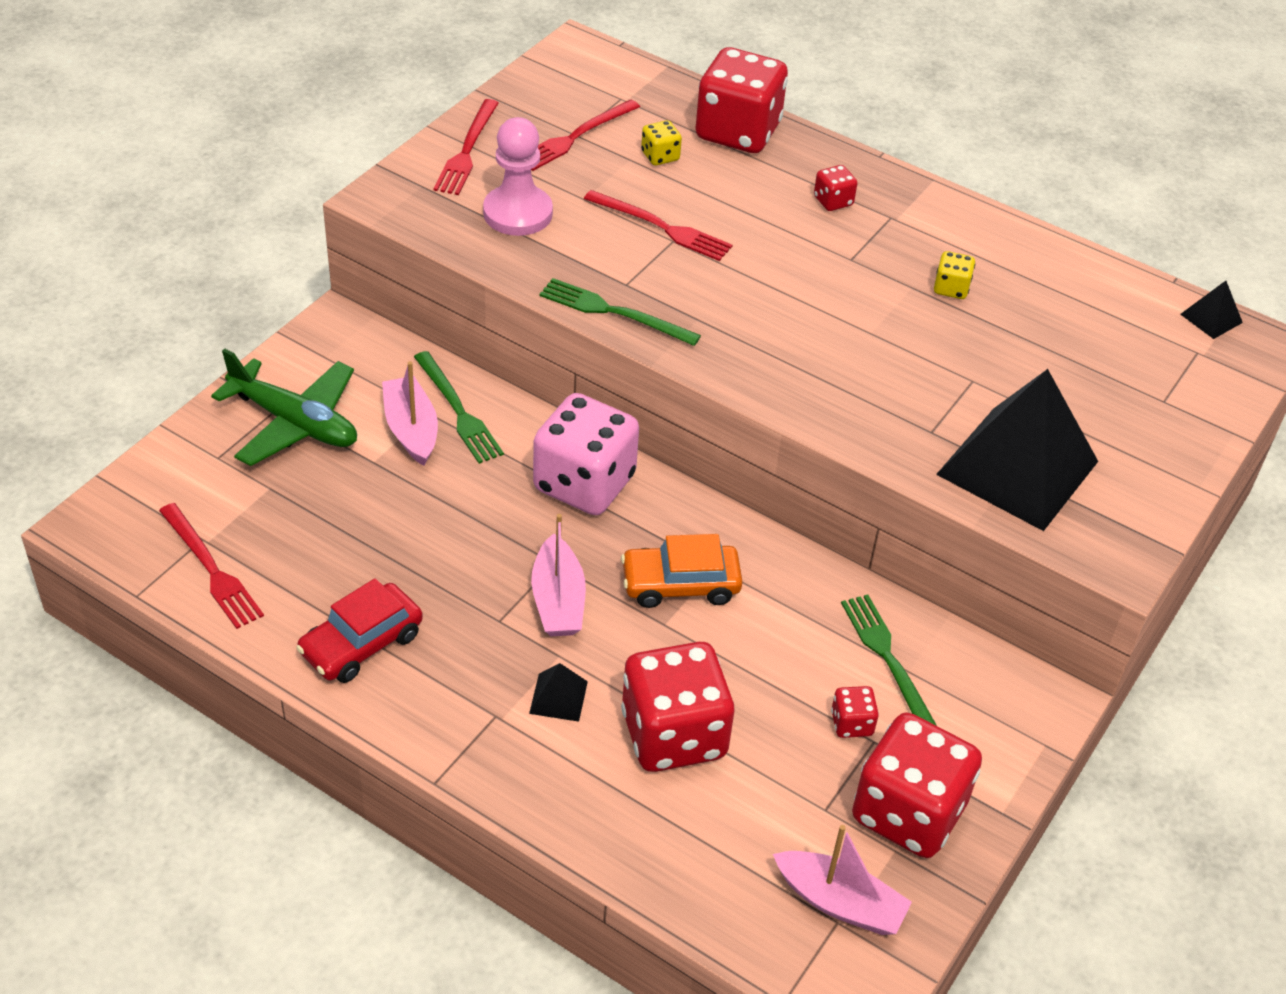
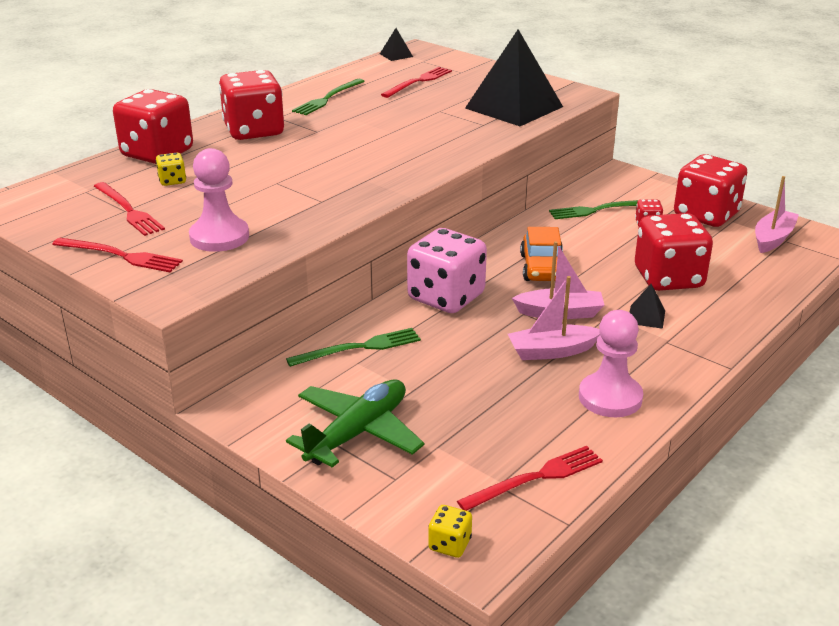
camera: 80 degrees left, 15 degrees down
(361, 644) = (610, 397): red car -> pink pawn
(411, 430) = (377, 371): pink boat -> pink boat (552, 351)
(613, 312) = (353, 206): green fork -> green fork (328, 98)
(662, 227) = (260, 185): red fork -> red fork (418, 82)
(833, 201) = (254, 131): red dice -> red dice, size x2.34
(951, 288) = (355, 108): yellow dice -> yellow dice (449, 544)

